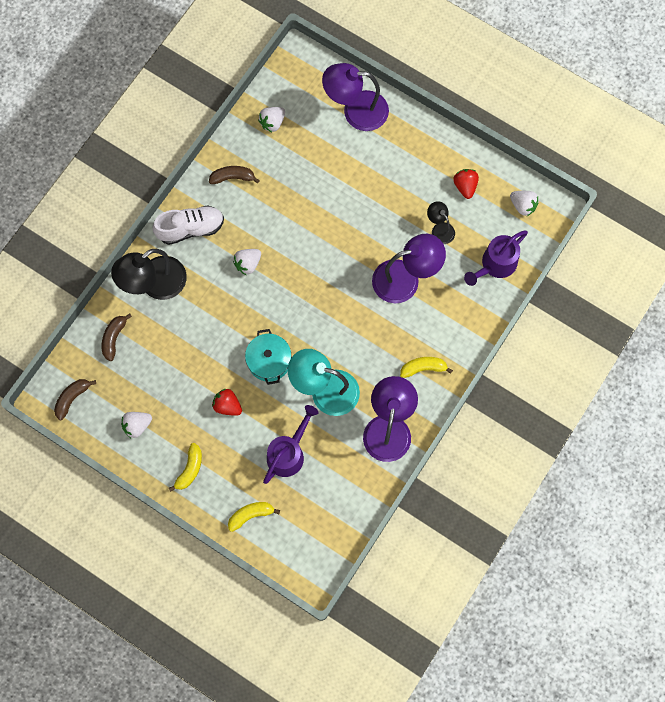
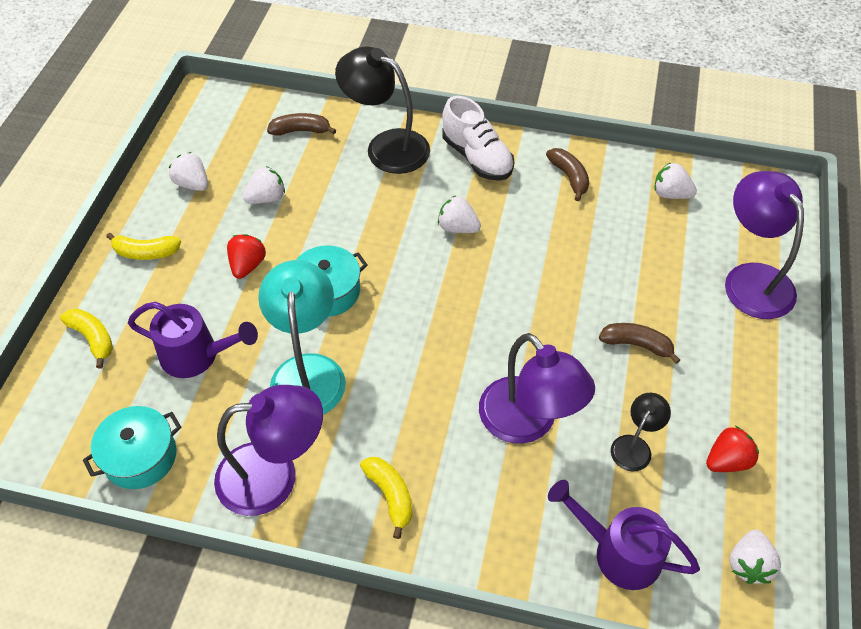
camera: 70 degrees right, 20 degrees down
(72, 398) = (211, 117): brown banana -> brown banana (636, 344)
(171, 378) = (266, 198): none -> white strawberry
(349, 500) = (140, 457): none -> turquoise pot

